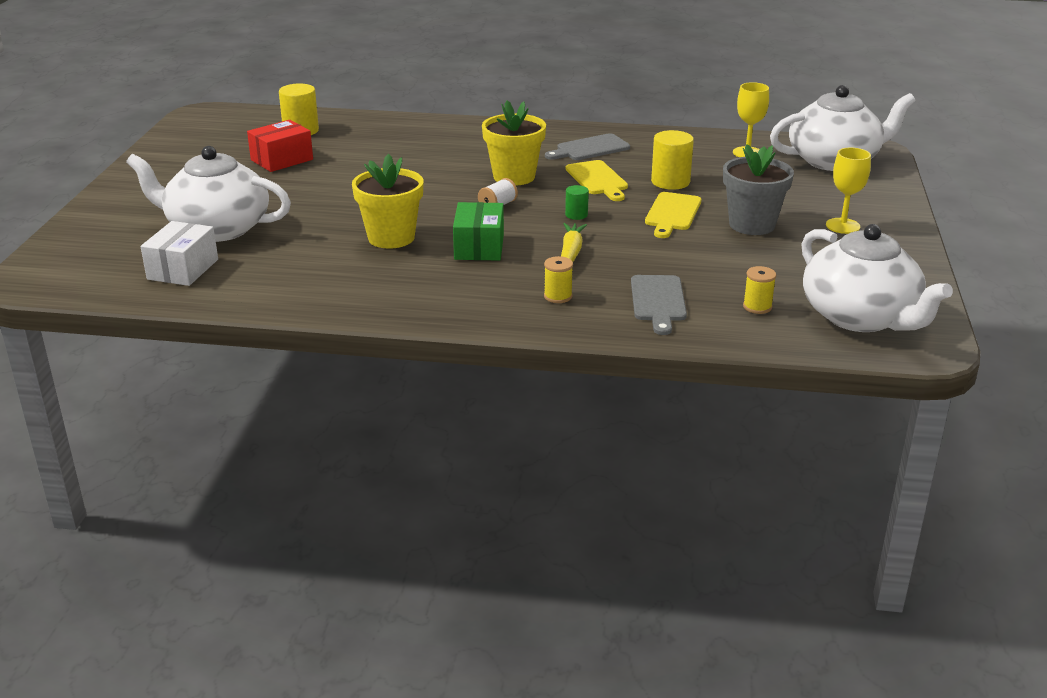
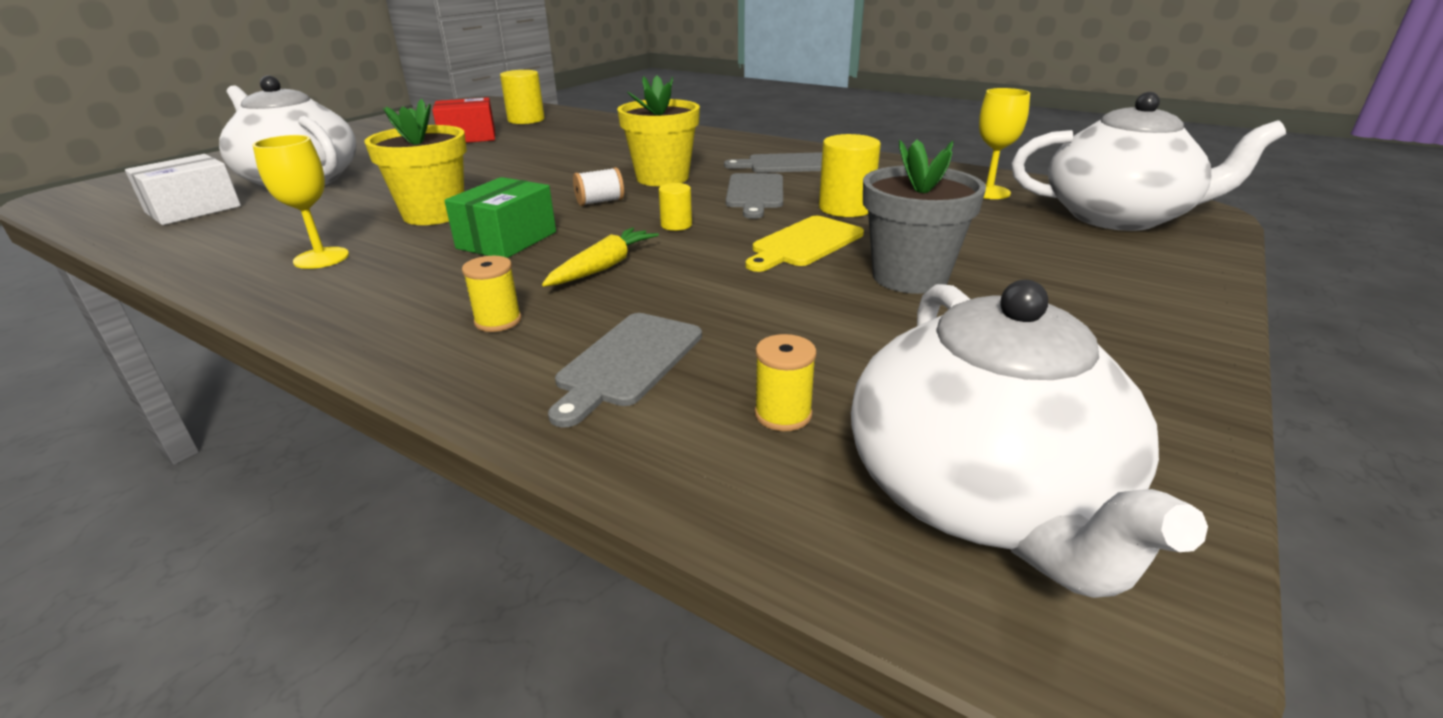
camera: 25 degrees right, 0 degrees up
(576, 215) = (676, 225): green cylinder -> yellow cylinder
(598, 180) = (755, 193): yellow cutting board -> grey cutting board
(842, 226) = (1069, 305): yellow goblet -> yellow goblet (321, 258)

